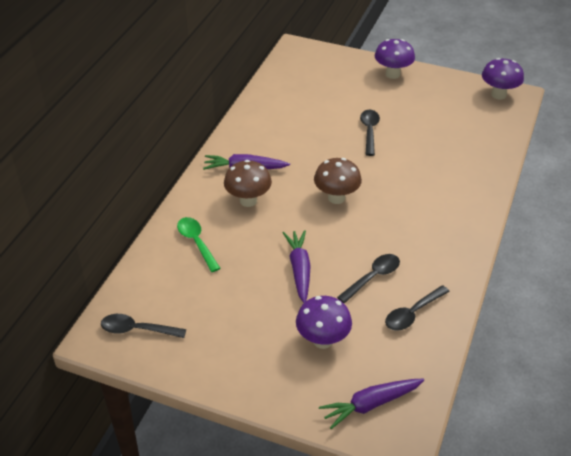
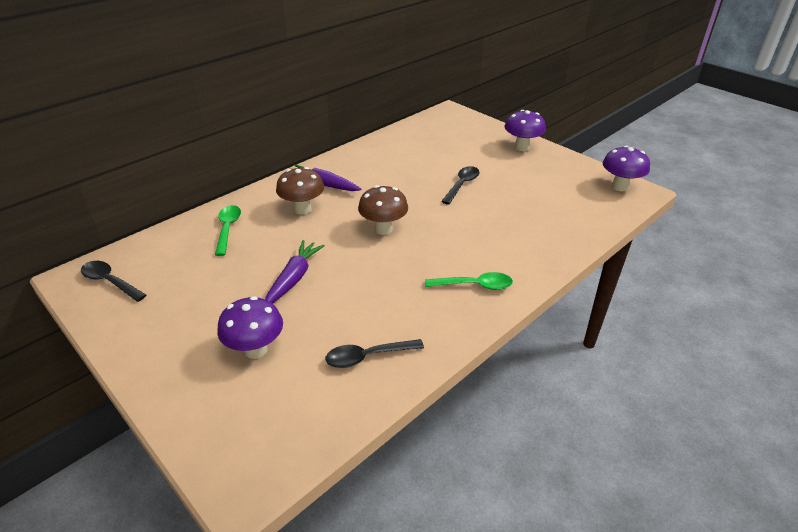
camera: 25 degrees right, 5 degrees down
(370, 404) = (243, 434): purple carrot -> none
(373, 277) = (357, 308): black spoon -> none
(447, 226) = (474, 285): none -> green spoon

